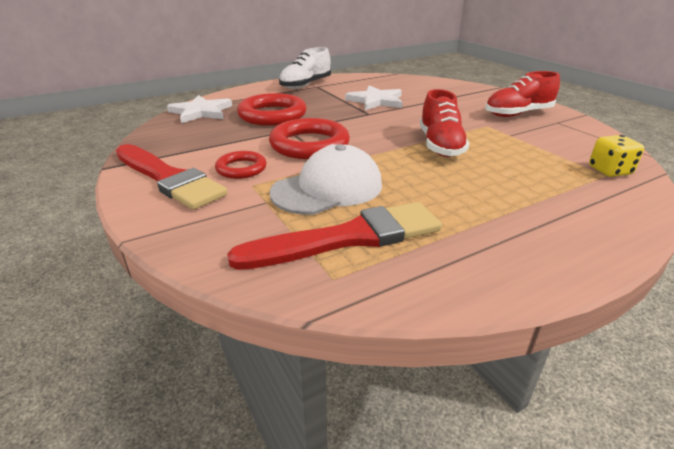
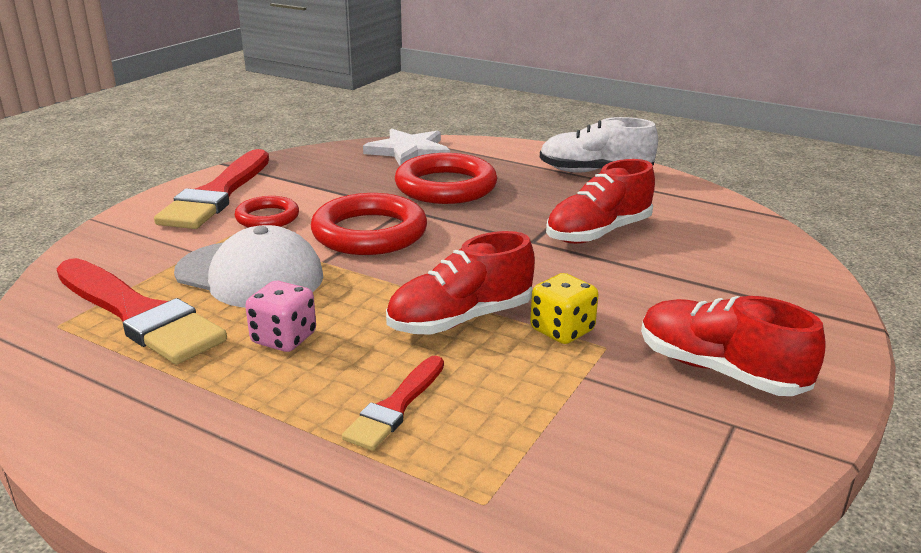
camera: 60 degrees right, 5 degrees down
(376, 101) = (598, 233): white star -> red shoe
(427, 192) = (284, 339): none -> pink dice
(519, 177) = (396, 406): none -> red brush
(609, 171) = (509, 507): yellow dice -> yellow dice (562, 331)

